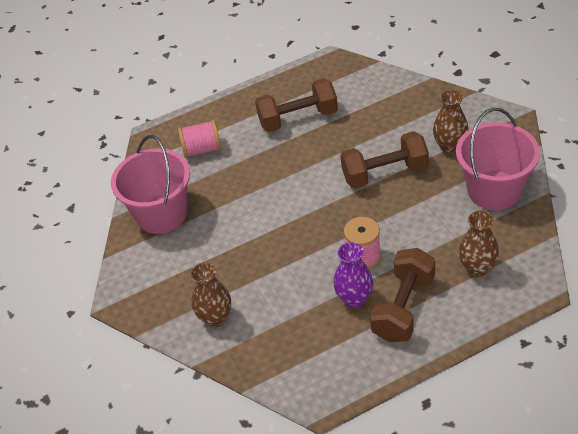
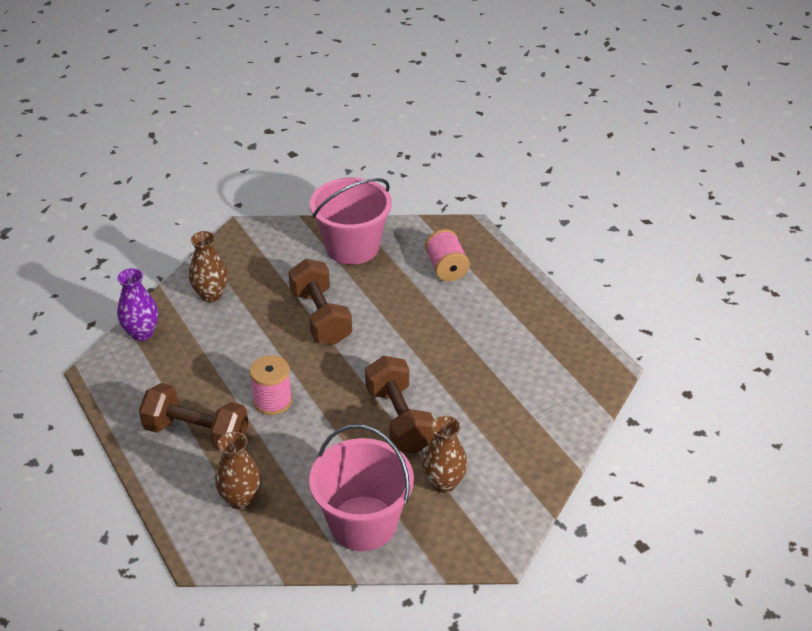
camera: 80 degrees right, 5 degrees down
(298, 118) = (497, 342): brown dumbbell -> brown dumbbell (320, 317)
(354, 299) = (216, 394): purple vase -> purple vase (141, 333)

